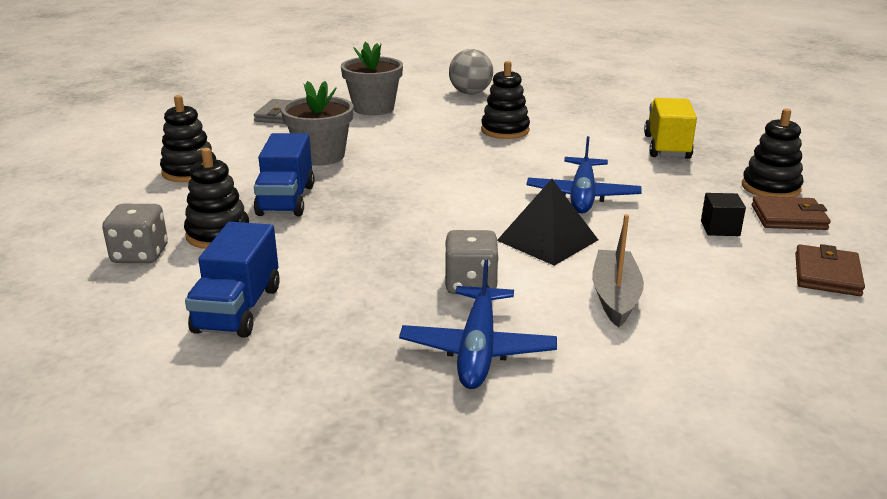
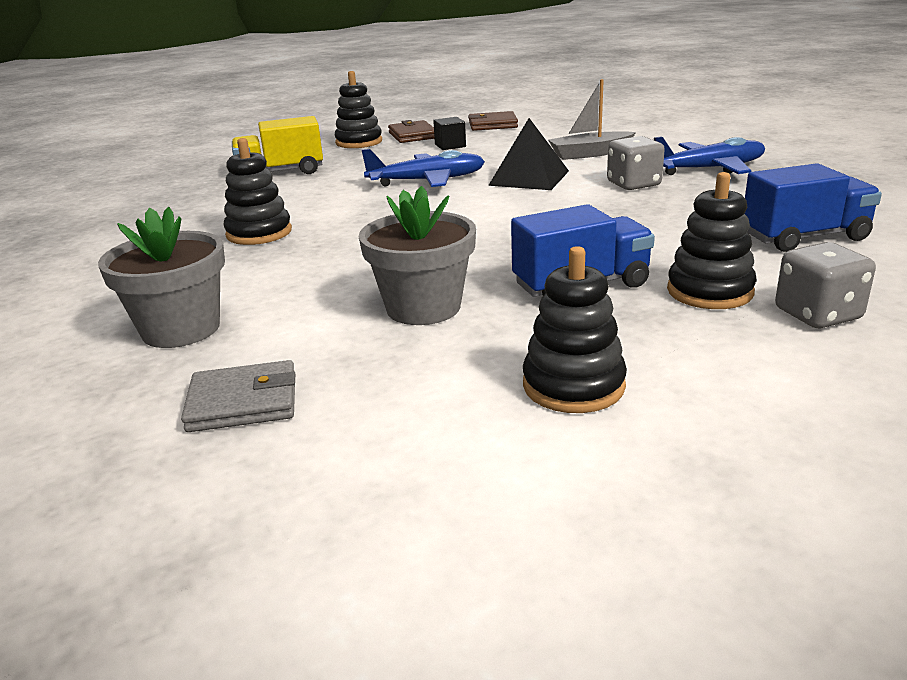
camera: 110 degrees left, 0 degrees up
(470, 93) = (88, 280): grey ball -> none

